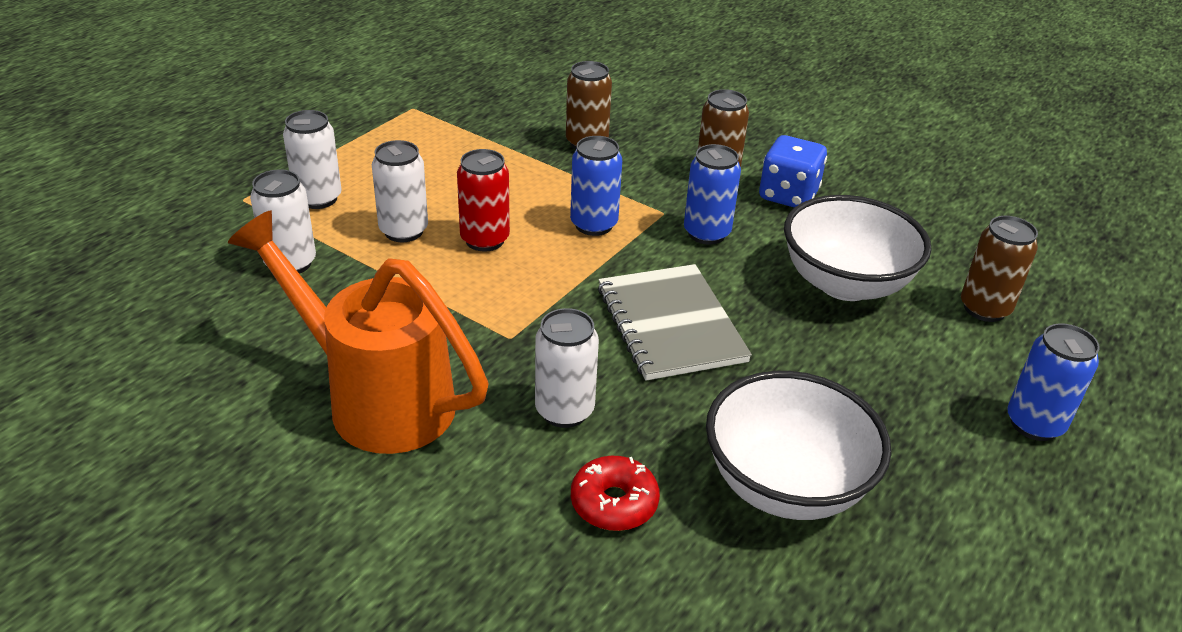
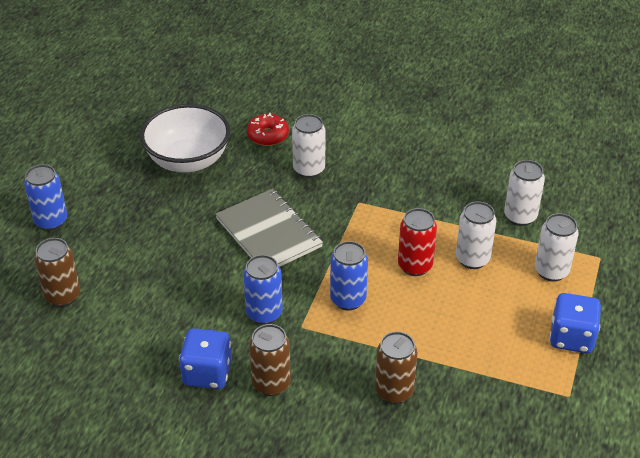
camera: 165 degrees right, 5 degrees up
(363, 142) = (571, 337): none -> blue dice
(375, 398) = (407, 154): orange watering can -> none
(845, 283) = (159, 293): white bowl -> none

